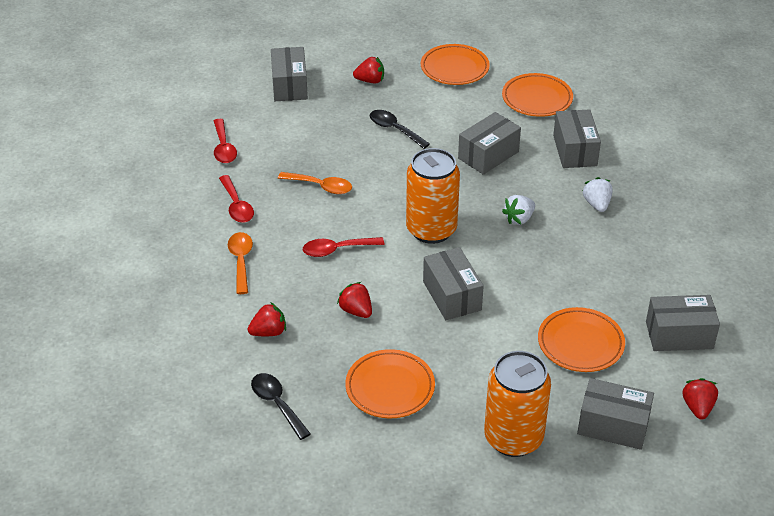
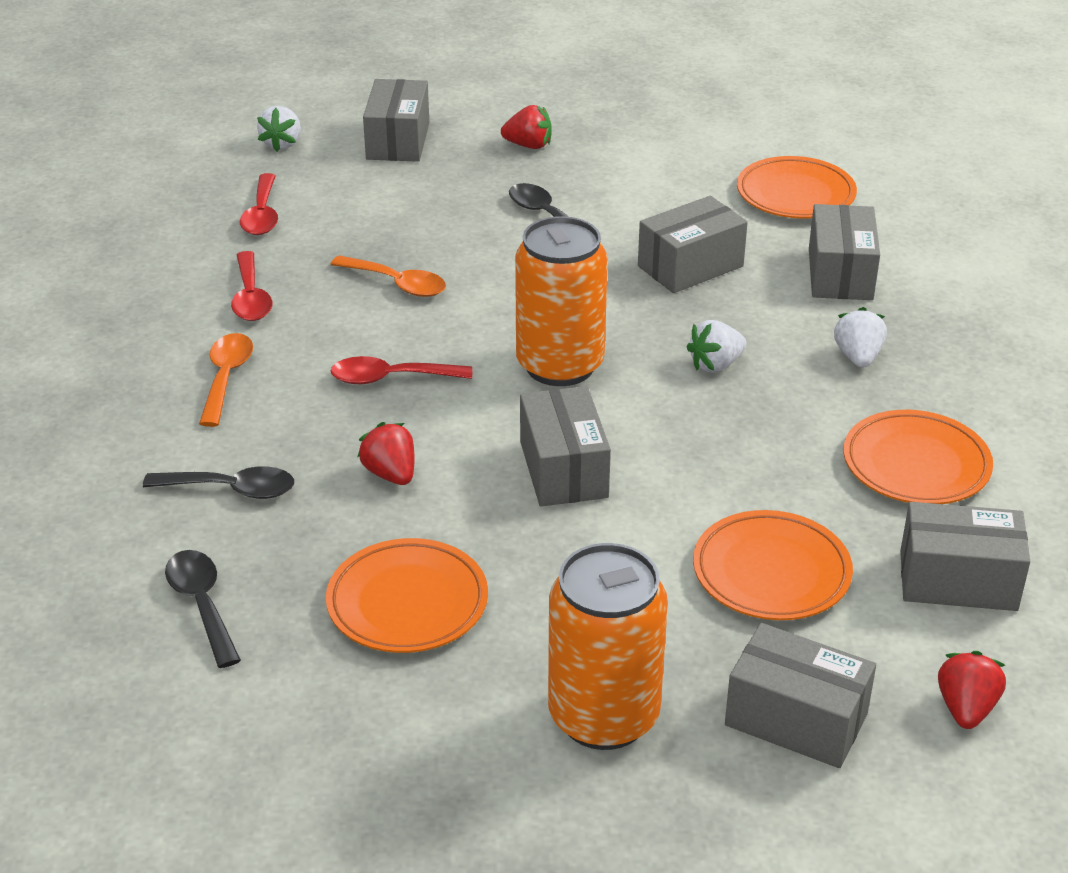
camera: 10 degrees right, 5 degrees down
(218, 95) = (282, 144): none -> white strawberry
(268, 332) = (231, 489): red strawberry -> black spoon
(454, 68) = (671, 141): orange plate -> orange plate (916, 464)

